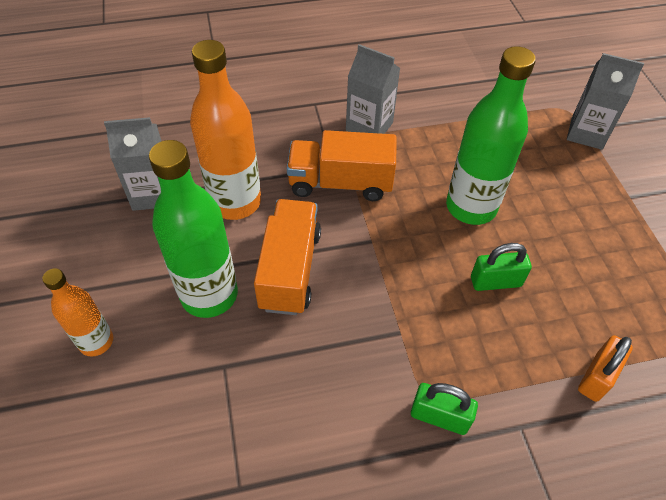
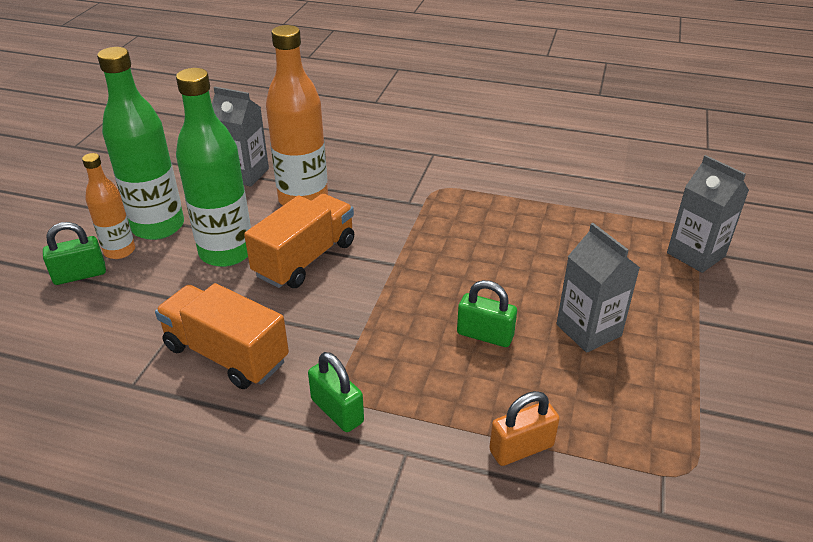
camera: 30 degrees right, 15 degrees down
(77, 390) = (80, 275): none -> green padlock
(340, 183) = (404, 215): orange truck -> orange truck (226, 354)
(369, 127) = (468, 184): grey carton -> grey carton (588, 330)
(471, 207) = (513, 271): green bottle -> green bottle (158, 226)

